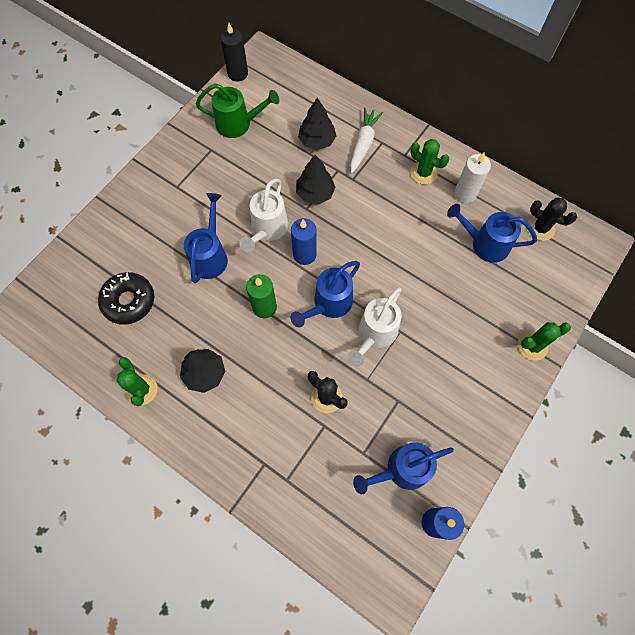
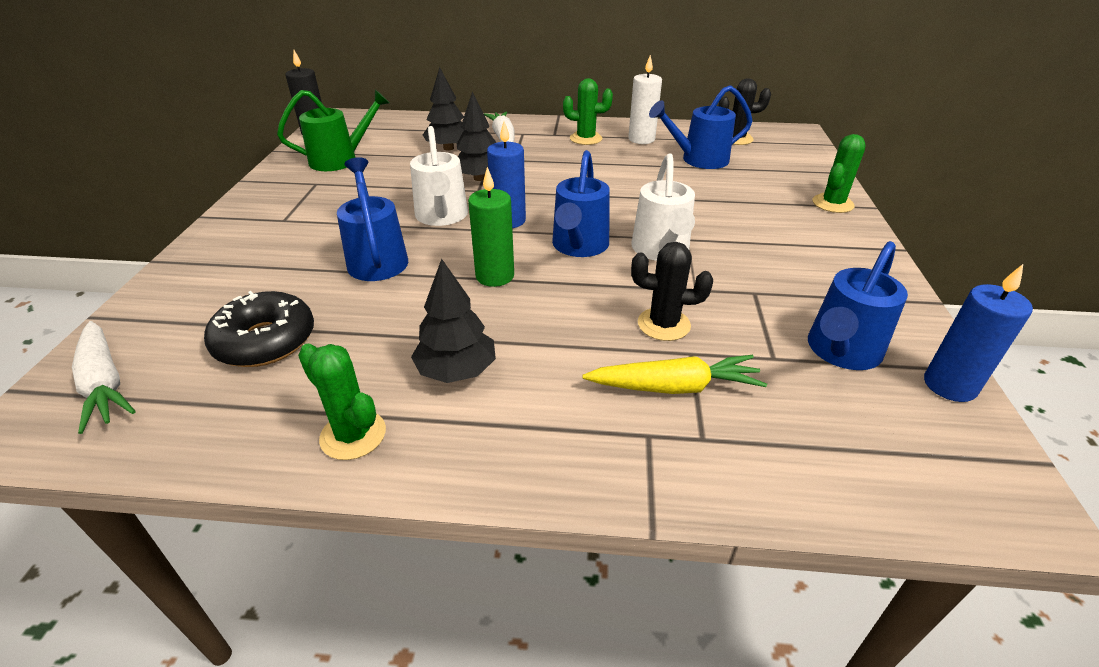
camera: 30 degrees left, 30 degrees down
(54, 296) = (105, 383): none -> white carrot
(298, 443) = (674, 387): none -> yellow carrot

